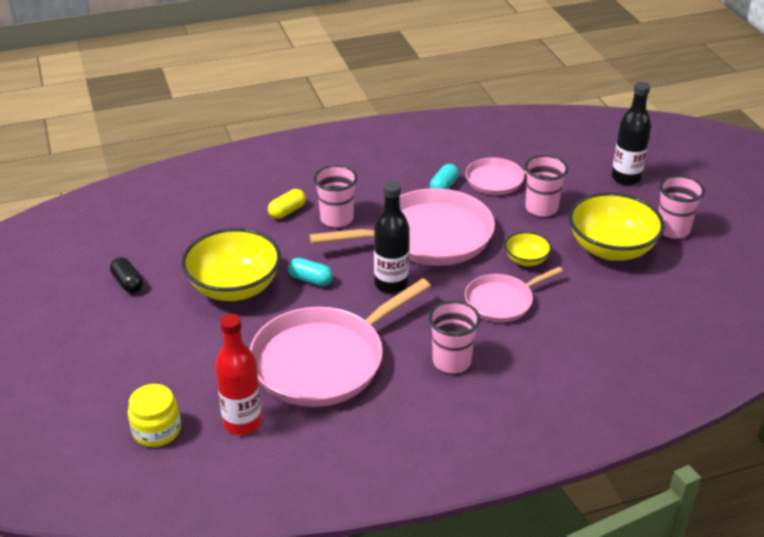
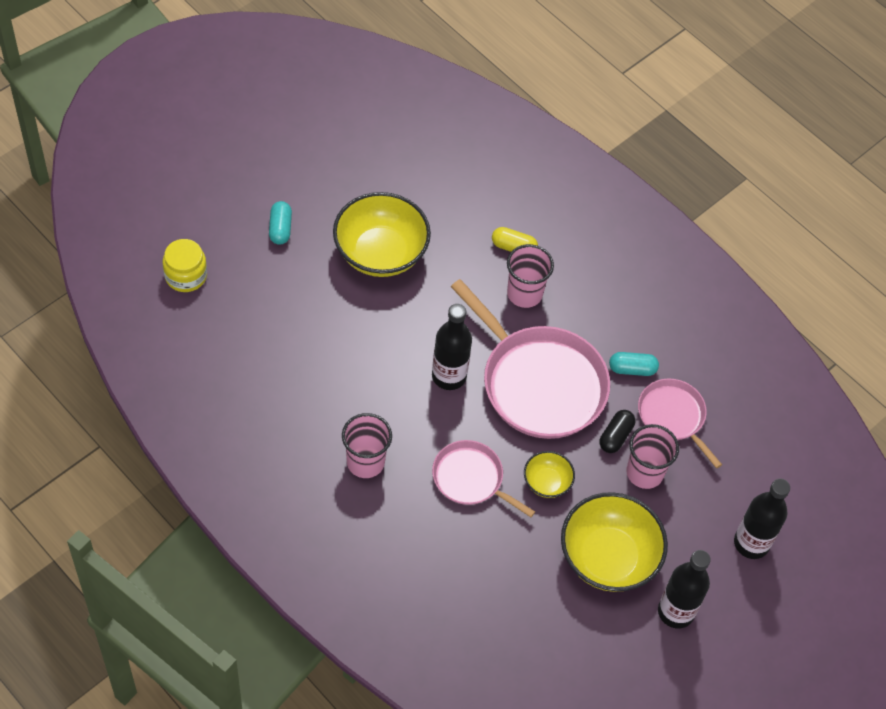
camera: 60 degrees right, 20 degrees up
(128, 283) = (346, 170): black capsule -> black capsule (615, 436)
(242, 422) = (220, 331): red bottle -> none
(310, 280) = (421, 308): turquoise capsule -> turquoise capsule (280, 228)
(324, 361) = (319, 361): pink pan -> none
(673, 230) = (675, 612): pink cup -> black bottle

